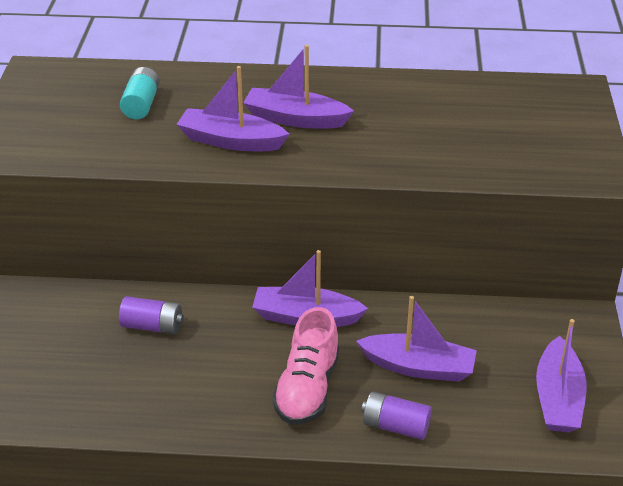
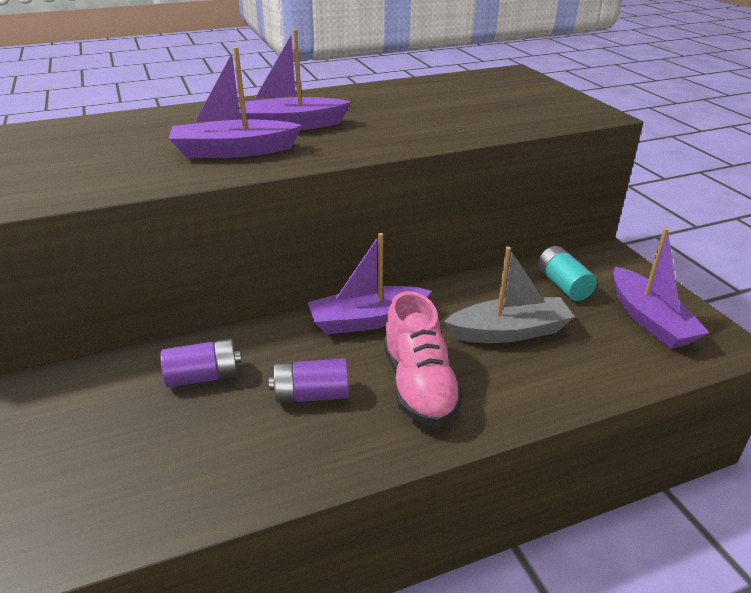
camera: 25 degrees left, 5 degrees down
(141, 104) = (109, 143): turquoise battery -> turquoise battery (563, 285)
(395, 426) = (535, 392): purple battery -> purple battery (311, 395)
(419, 367) = (509, 332): purple boat -> grey boat

